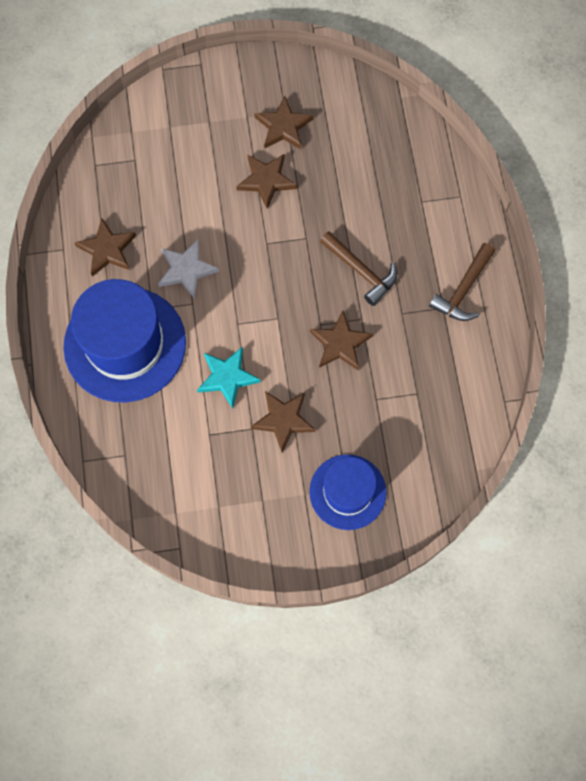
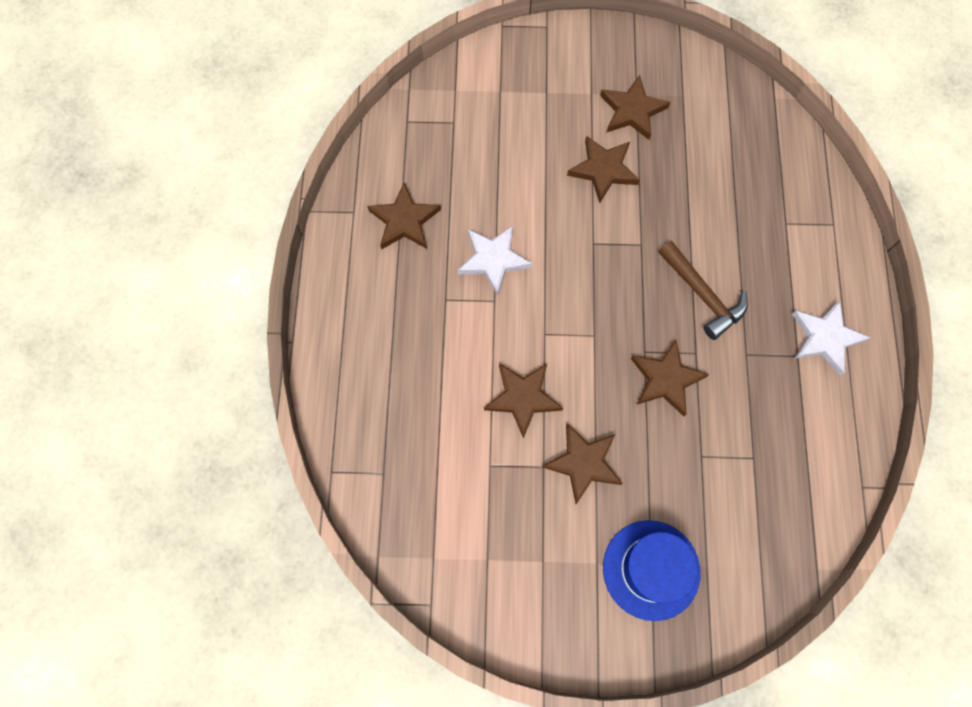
camera: 10 degrees right, 0 degrees up
(125, 344) = (406, 336): blue hat -> none
(227, 377) = (522, 398): turquoise star -> brown star
(463, 290) = (825, 338): brown hammer -> white star

